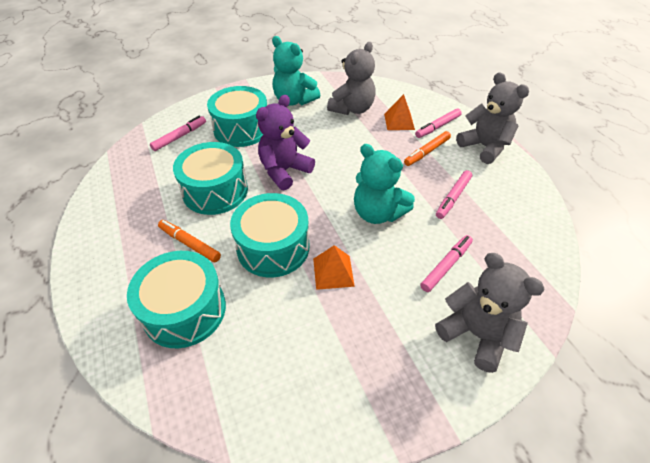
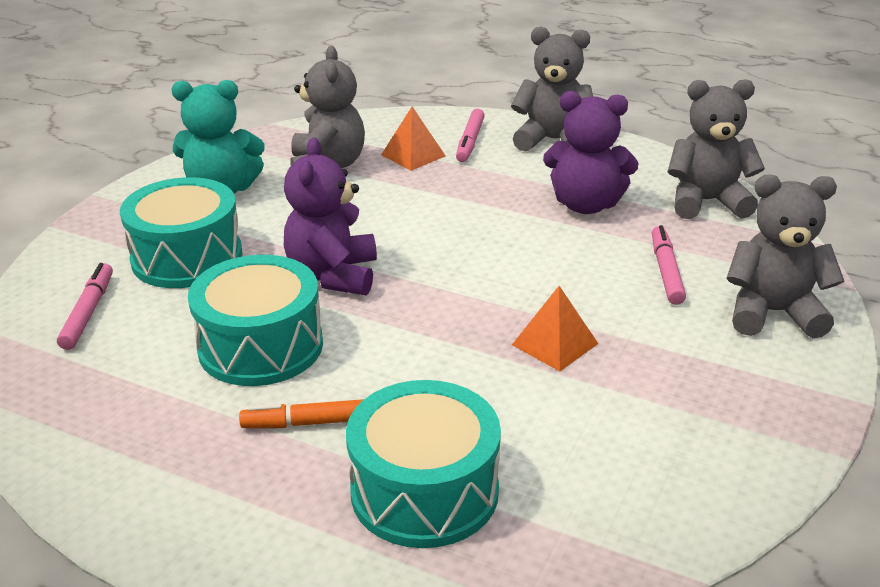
camera: 40 degrees left, 15 degrees down
(273, 247) = (443, 361): turquoise drum -> none
(378, 213) = (523, 261): turquoise teddy bear -> none
(426, 152) = (493, 173): orange marker -> none
(453, 197) = (586, 205): pink marker -> purple teddy bear
(529, 235) = (707, 202): none -> grey teddy bear

